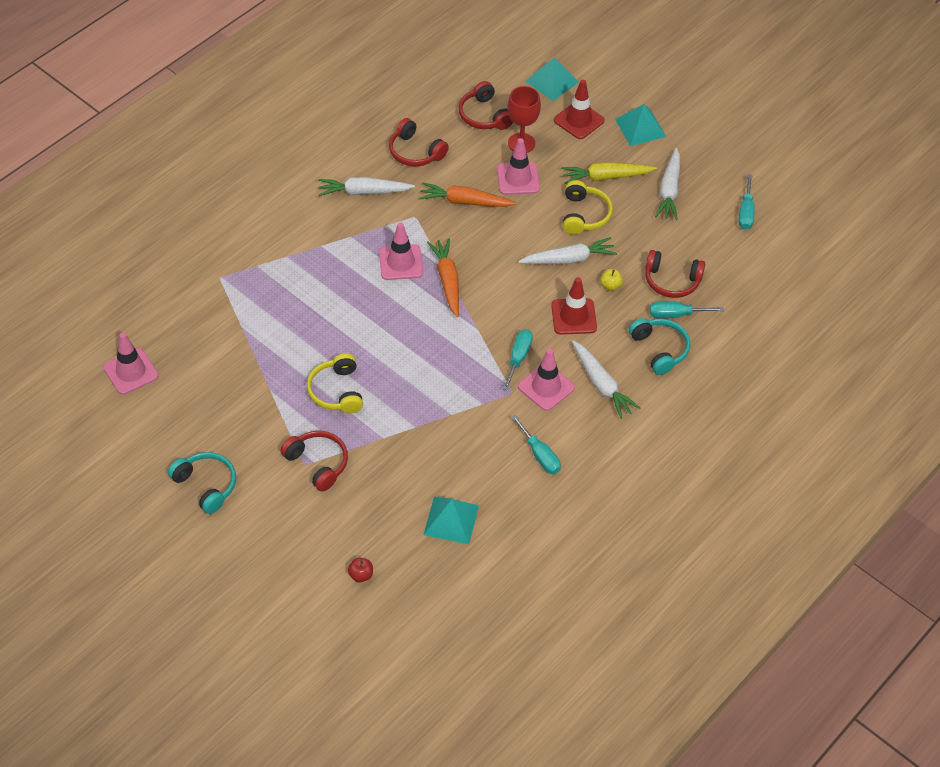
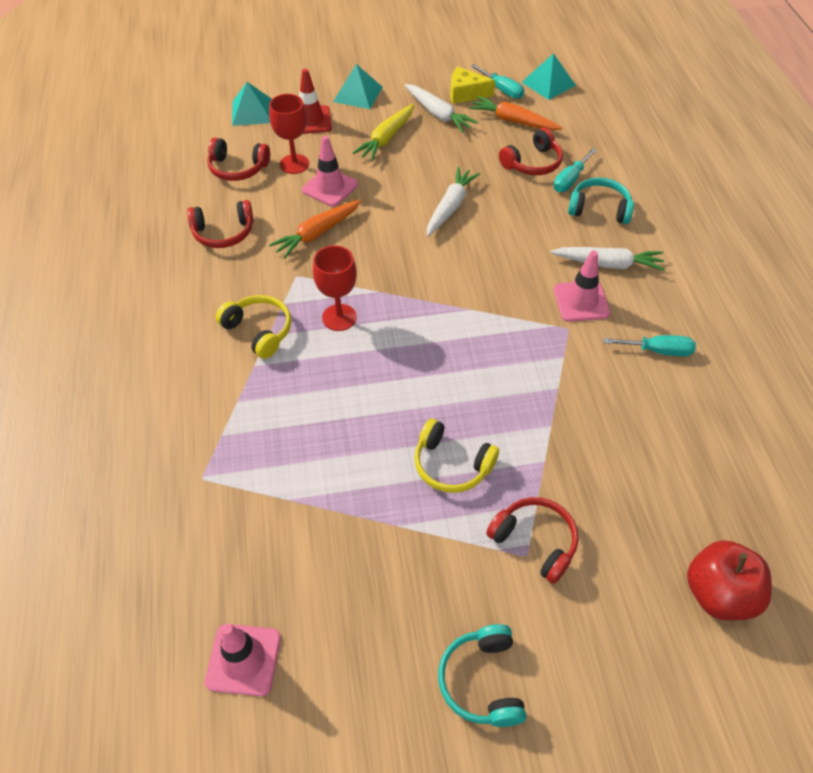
camera: 50 degrees left, 0 degrees up
(206, 485) = (482, 681): turquoise headphones -> turquoise headphones turned 90 degrees counterclockwise
(318, 463) = (535, 541): red headphones -> red headphones turned 45 degrees clockwise
(361, 575) = (718, 594): red apple -> red apple, size x2.30
(364, 192) = (226, 294): white carrot -> none
(401, 262) = (339, 317): pink traffic cone -> red goblet
(447, 281) = (395, 297): orange carrot -> orange carrot (513, 121)
(451, 520) = (692, 466): turquoise pyramid -> turquoise pyramid (548, 83)
(518, 358) = (531, 300): turquoise screwdriver -> none
(574, 317) = (516, 239): red traffic cone -> none
(584, 215) = (412, 172): yellow headphones -> yellow headphones (259, 331)
(610, 285) = (503, 199): yellow apple -> none
(715, 192) = (465, 93): none -> yellow cheese

